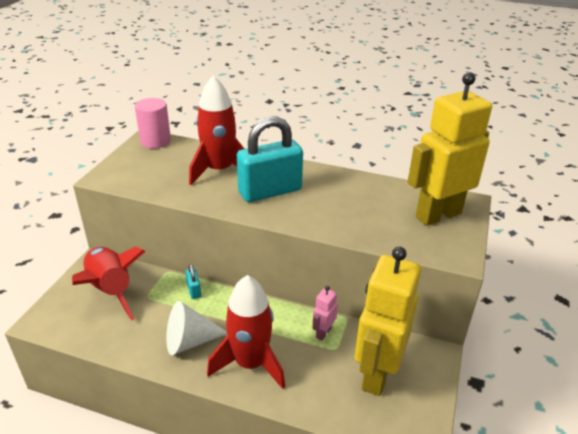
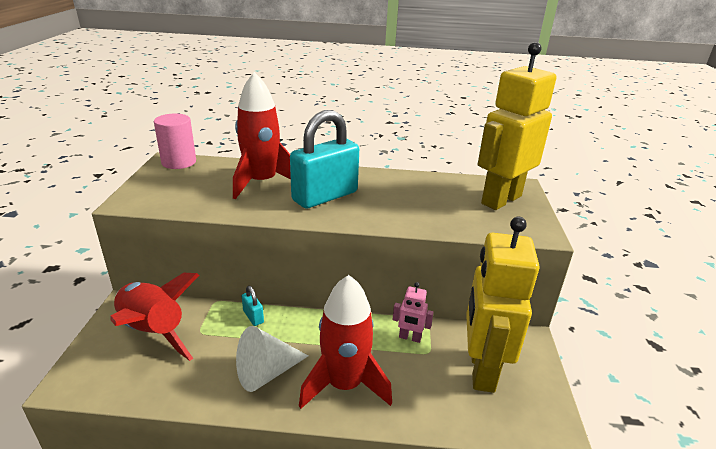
camera: 15 degrees left, 5 degrees down
(323, 332) = (410, 338): pink robot -> pink robot turned 90 degrees counterclockwise

